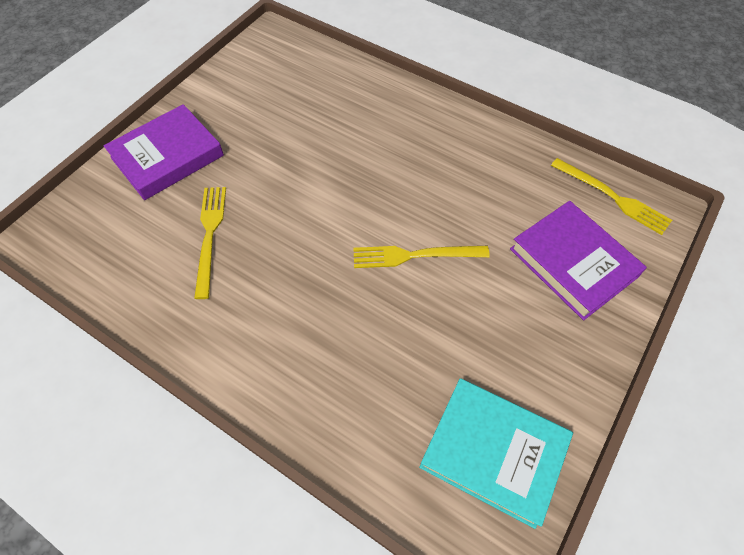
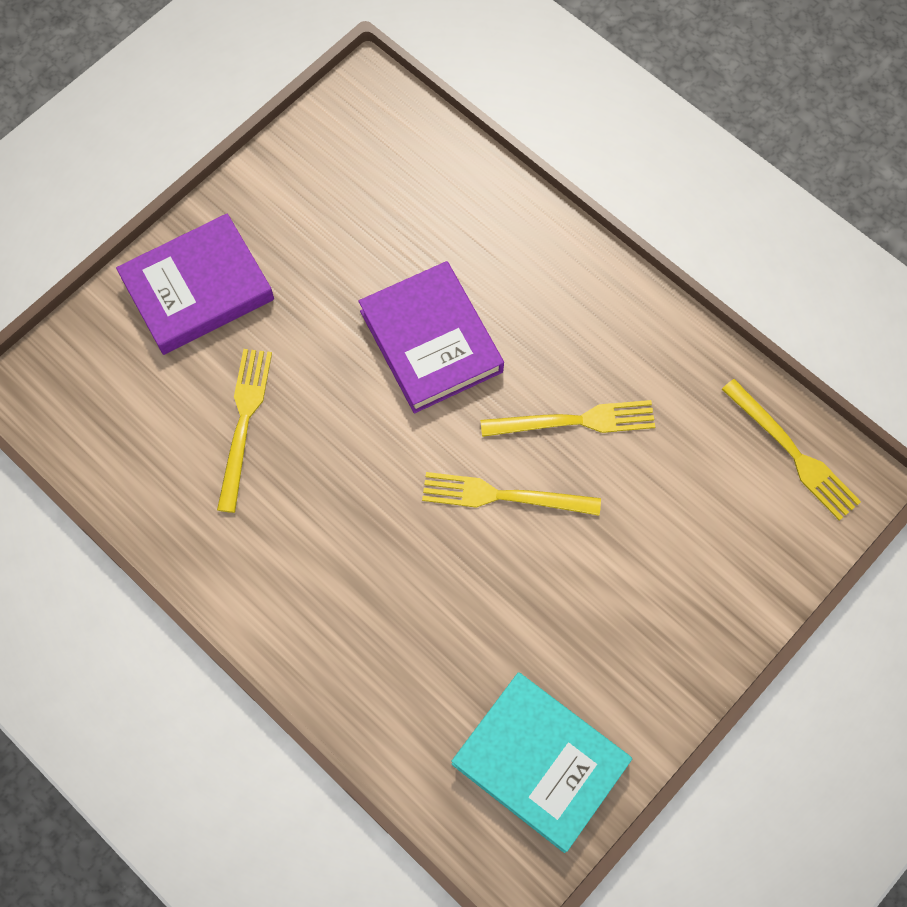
camera: 10 degrees right, 10 degrees up
(454, 200) = (574, 421): none -> yellow fork
(573, 263) = (707, 541): purple book -> purple book (431, 341)

